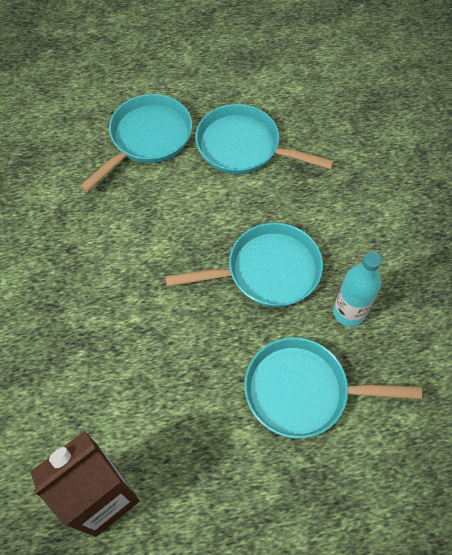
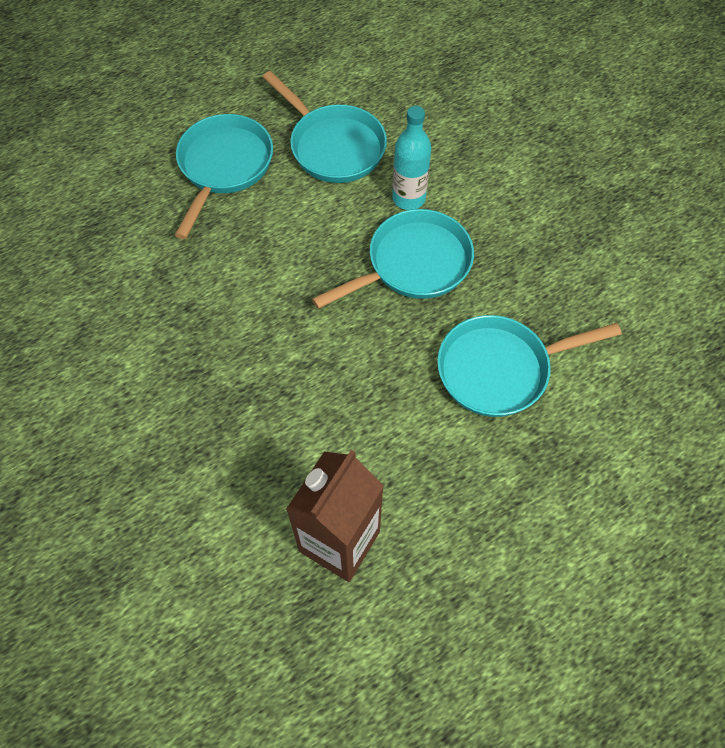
camera: 20 degrees left, 0 degrees up
(243, 147) = (333, 146): turquoise pan -> turquoise pan turned 135 degrees counterclockwise
(348, 312) = (513, 279): turquoise bottle -> turquoise bottle (408, 198)

